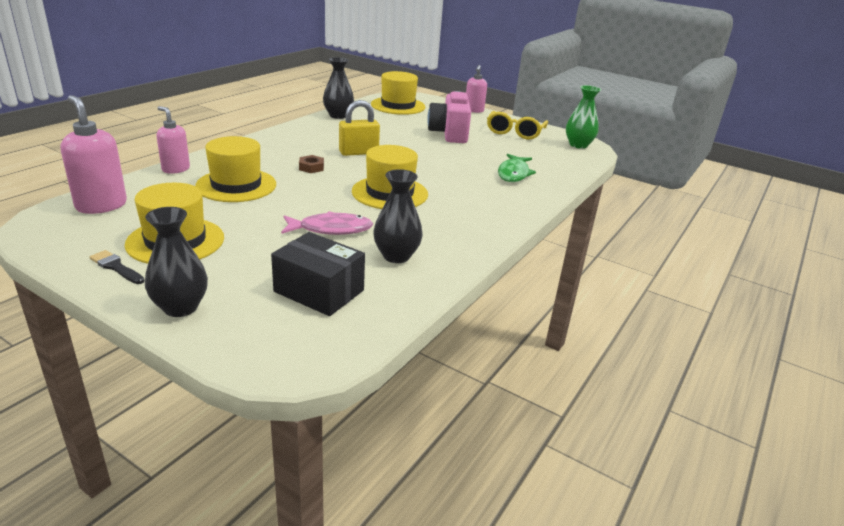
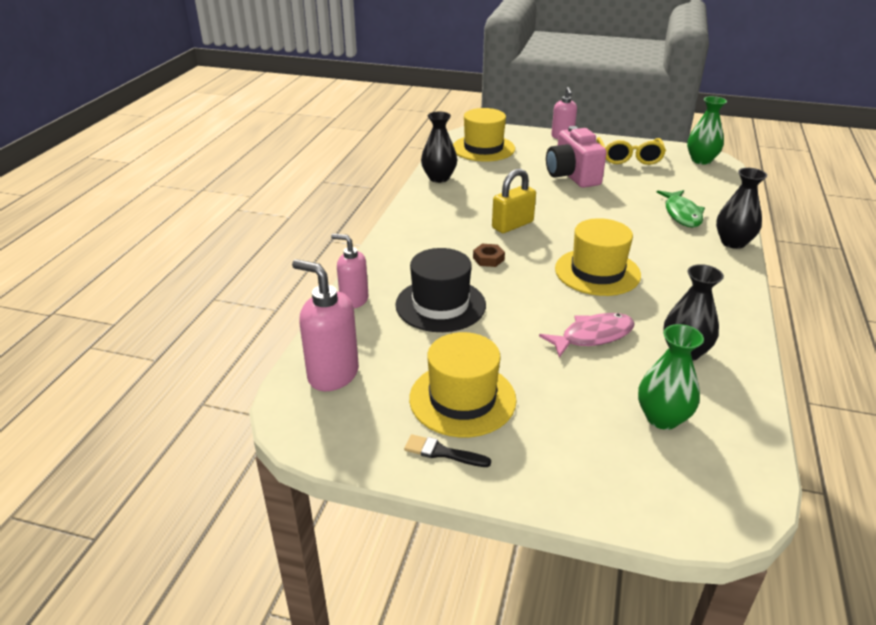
camera: 15 degrees left, 5 degrees up
(180, 307) = (560, 482): black vase -> black vase (733, 242)
(236, 185) = (440, 305): yellow hat -> black hat
(319, 291) = (662, 418): black box -> green vase

